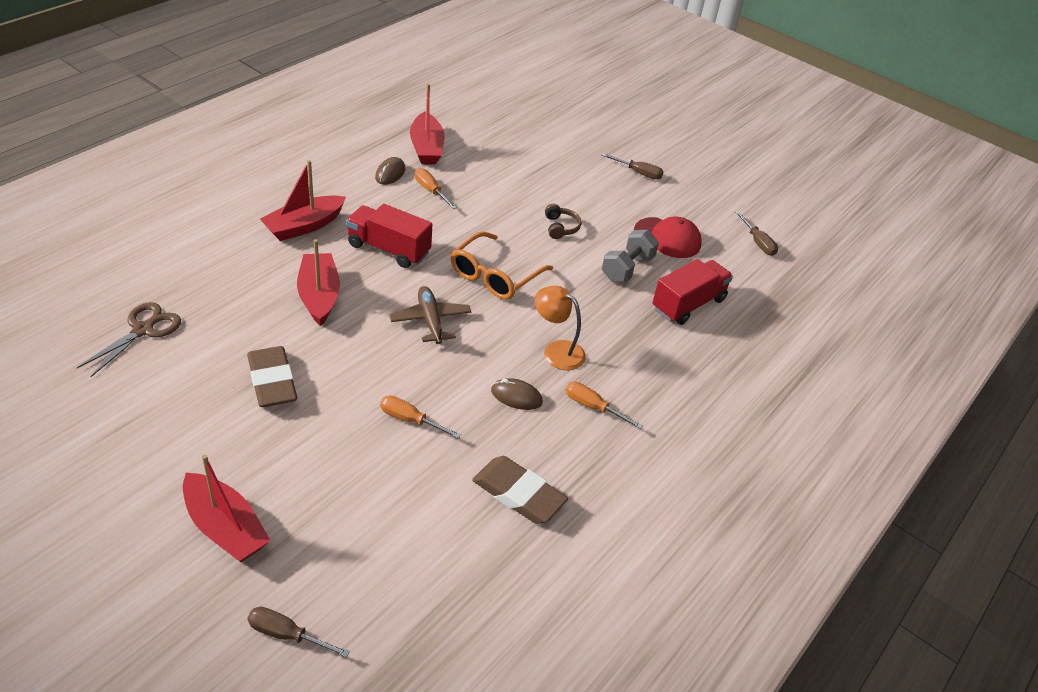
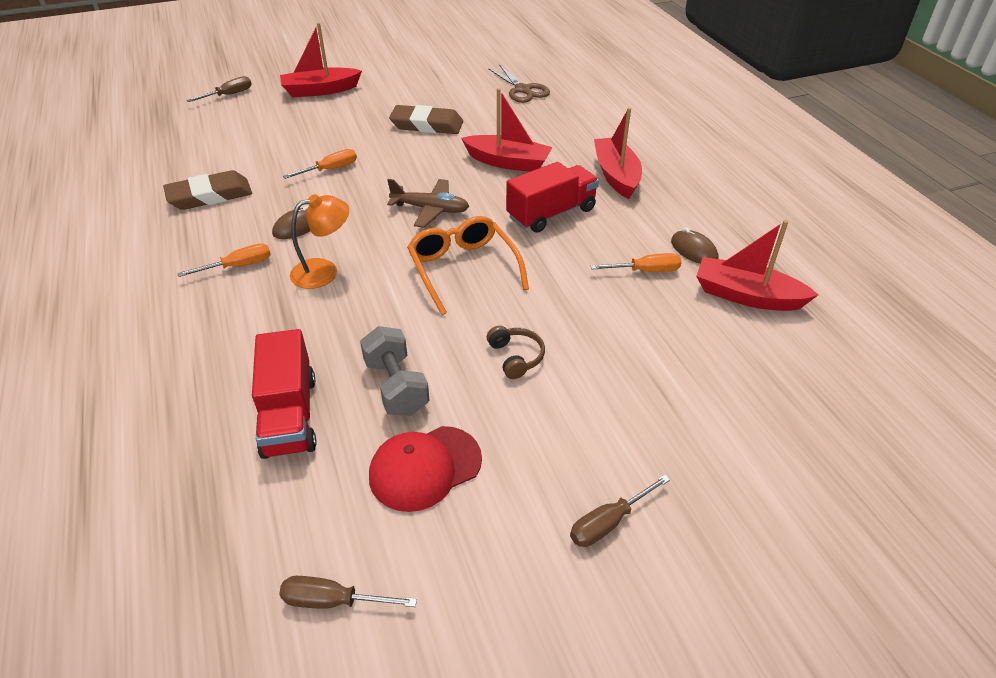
camera: 125 degrees right, 0 degrees up
(560, 227) = (516, 357): brown headphones -> brown headphones turned 135 degrees counterclockwise

